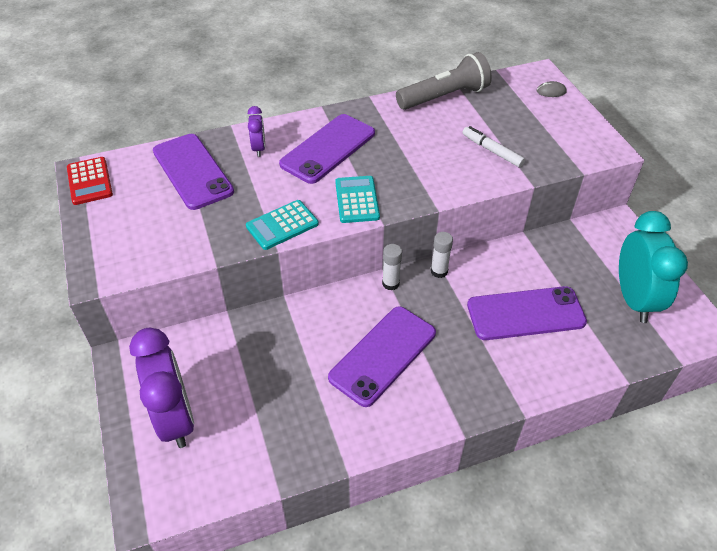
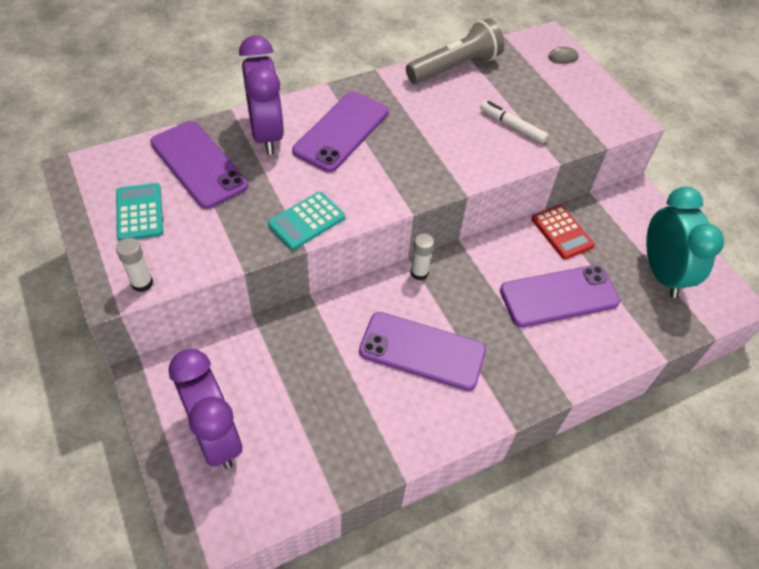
camera: 10 degrees left, 5 degrees up
(89, 181) = (85, 182): red calculator -> red calculator (562, 232)
(259, 148) = (267, 134): purple clock -> purple clock, size x2.09
(357, 200) = (381, 188): turquoise calculator -> turquoise calculator (140, 212)
(383, 355) = (422, 351): purple phone -> purple phone turned 75 degrees clockwise
(439, 271) = (466, 256): white glue stick -> white glue stick (142, 283)

